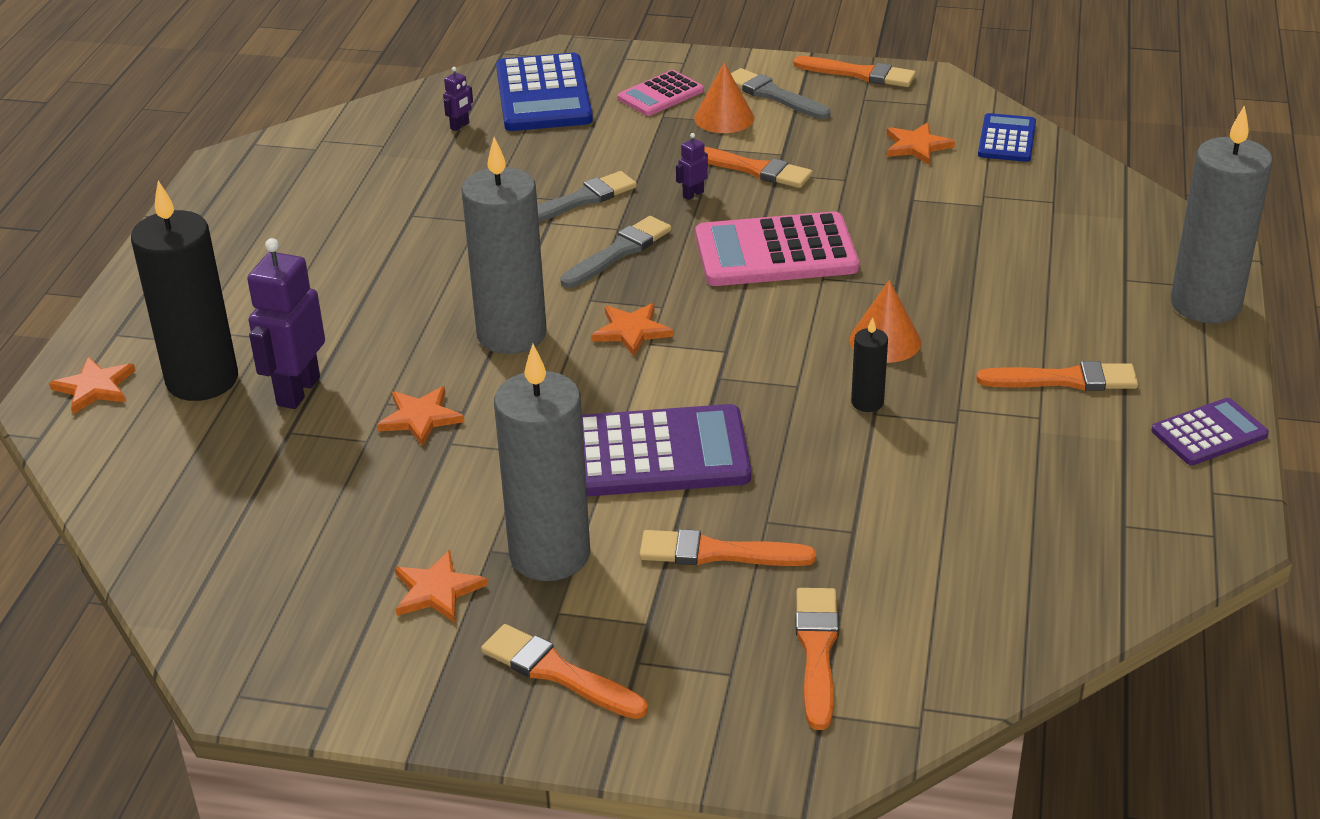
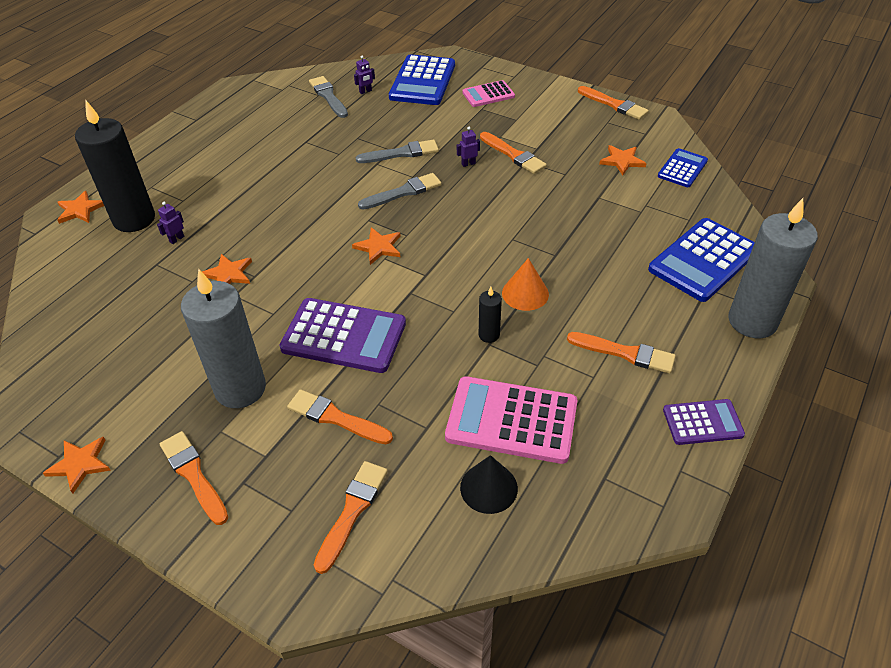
camera: 20 degrees right, 10 degrees up
(297, 391) = (176, 239): purple robot -> purple robot, size x0.45
(437, 590) = (165, 394): orange star -> orange star (80, 464)
(511, 334) = (311, 232): grey candle -> none
(724, 118) = (516, 117): orange cone -> none
(773, 95) = (554, 108): grey brush -> grey brush (328, 96)
(775, 252) = (494, 214): pink calculator -> pink calculator (511, 420)
(982, 575) = (488, 488): none -> black cone
(1101, 247) = (703, 260): none -> blue calculator

